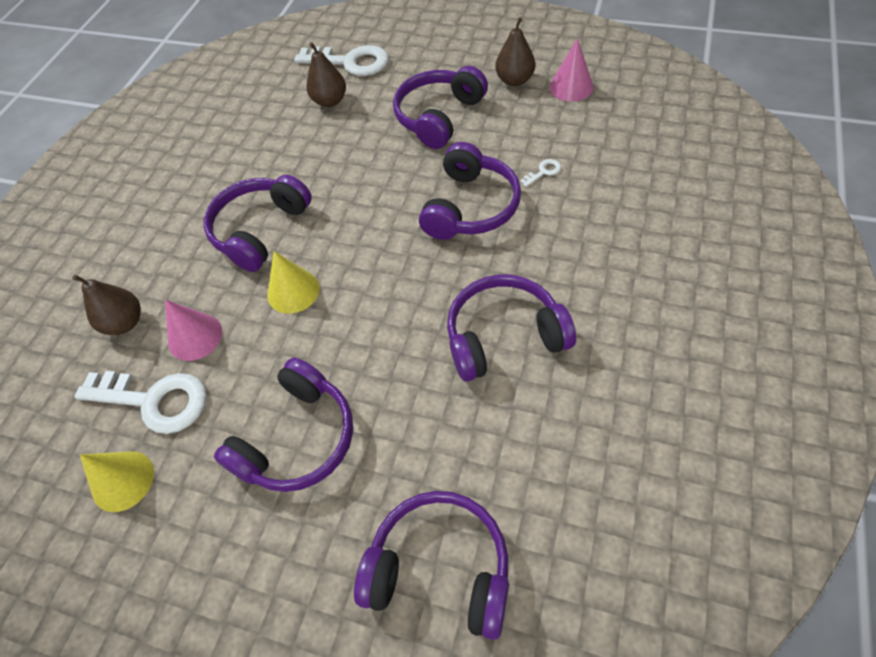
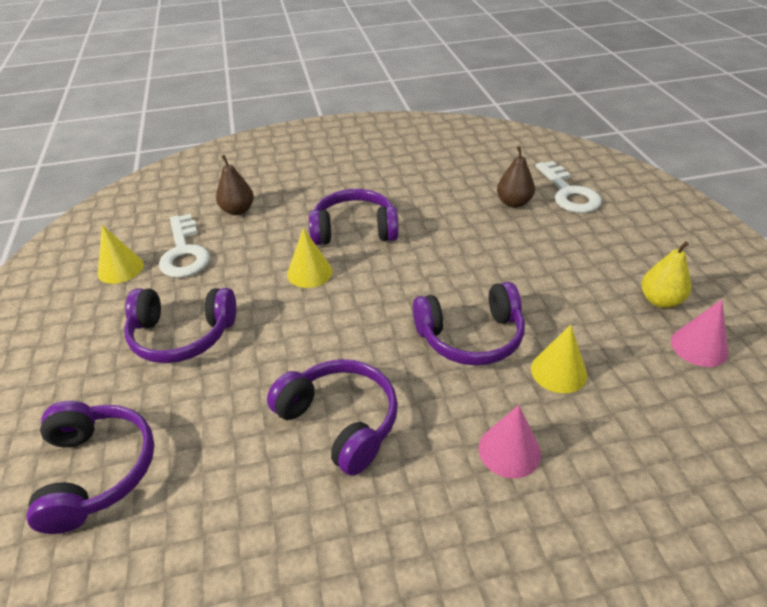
camera: 55 degrees right, 15 degrees down
(195, 337) = (243, 245): pink cone -> pink cone (509, 450)
(439, 117) = (559, 270): purple headphones -> none
(514, 80) = (660, 300): brown pear -> yellow pear
(543, 172) = (558, 371): white key -> yellow cone

